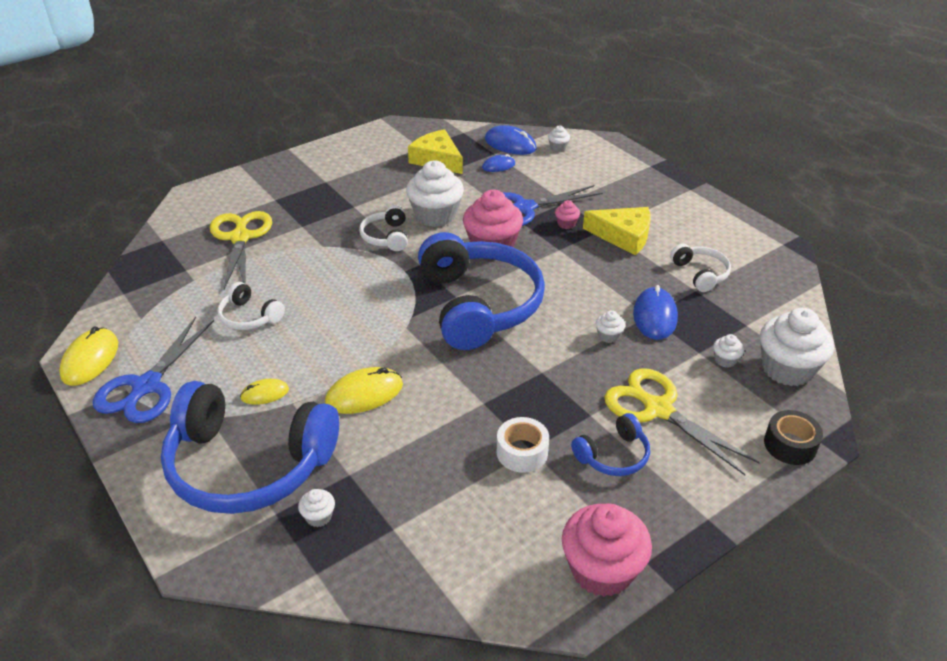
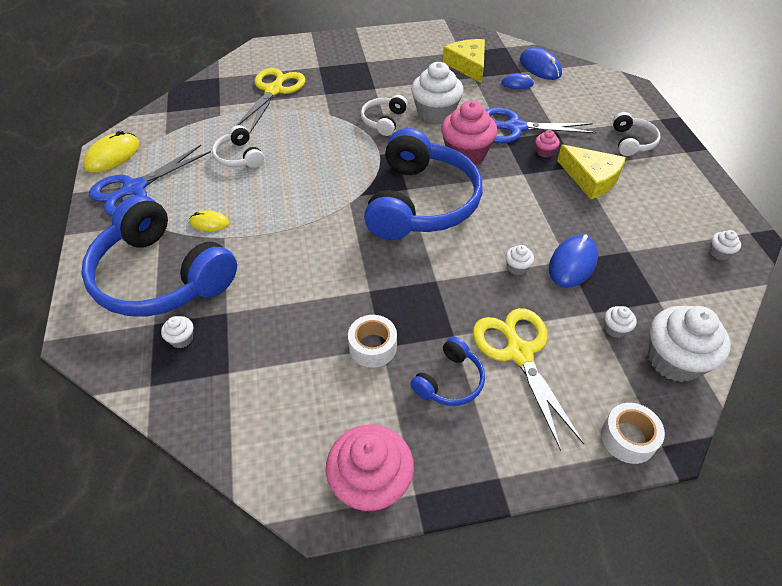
camera: 25 degrees right, 10 degrees up
(364, 394) = (281, 249): yellow mouse -> none
(558, 147) = (581, 80): white cupcake -> white cupcake (719, 253)
(613, 455) = (449, 381): blue headphones -> blue headphones turned 45 degrees counterclockwise
(700, 274) = (643, 236): white headphones -> white headphones (631, 142)
(790, 445) = (628, 438): black tape -> white tape

